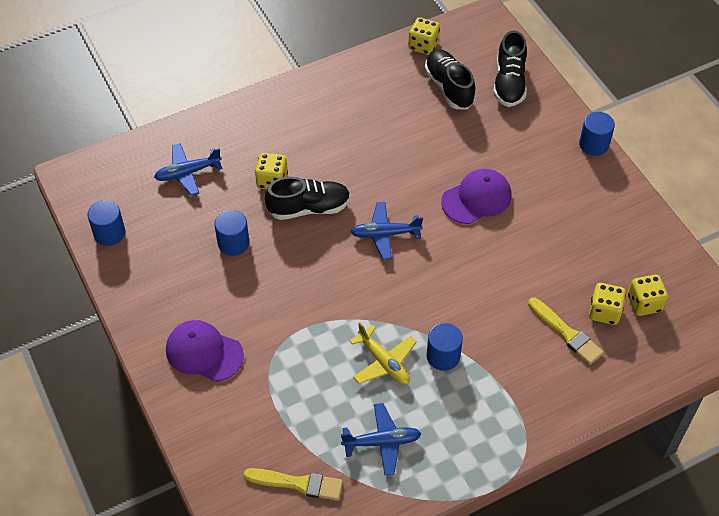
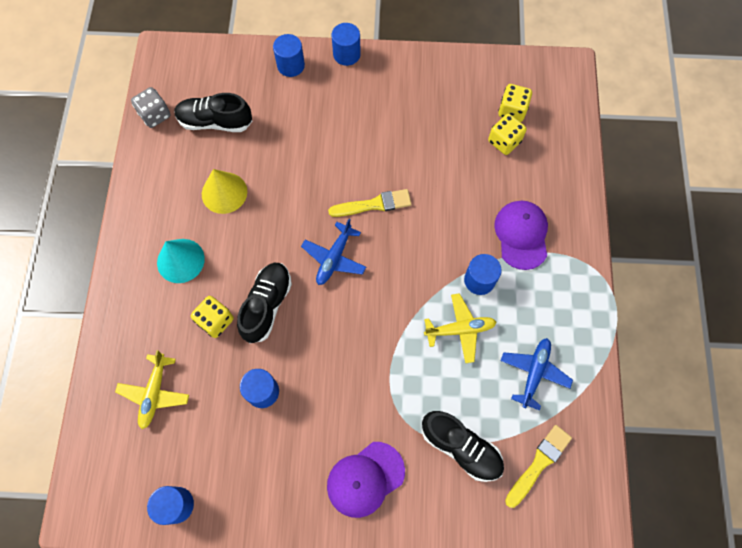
camera: 60 degrees left, 15 degrees up
(187, 173) = (155, 393): blue plane -> yellow plane
(307, 130) = (180, 260): none -> turquoise cone
(388, 127) = (224, 192): none -> yellow cone
(423, 45) = (155, 115): yellow dice -> grey dice
(476, 198) = (343, 167): purple cap -> purple cap (521, 235)
(509, 83) = (243, 75): black shoe -> black shoe (461, 447)
(547, 110) = (291, 65): none -> blue cylinder
(566, 333) = (508, 179): yellow brush -> yellow brush (374, 204)

